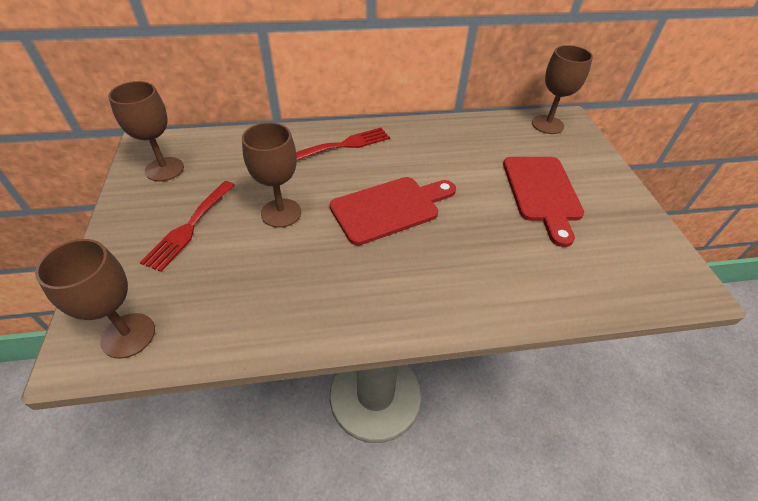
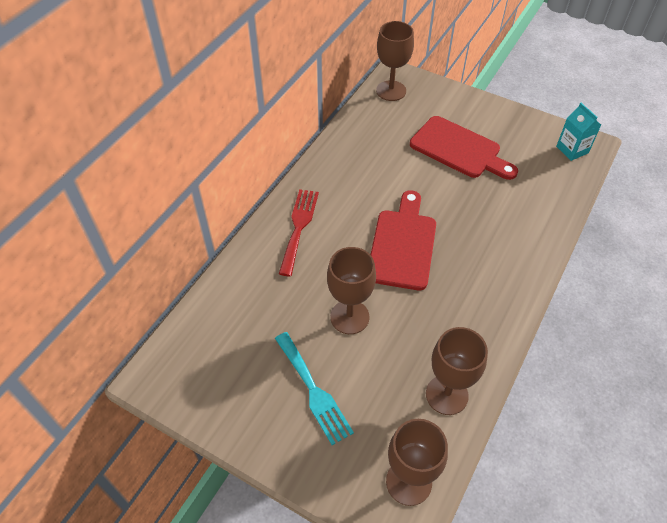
camera: 50 degrees left, 5 degrees up
(164, 169) = (210, 377): brown goblet -> brown goblet (447, 395)
(189, 227) = (314, 391): red fork -> turquoise fork
(663, 275) = (572, 149): none -> turquoise carton

